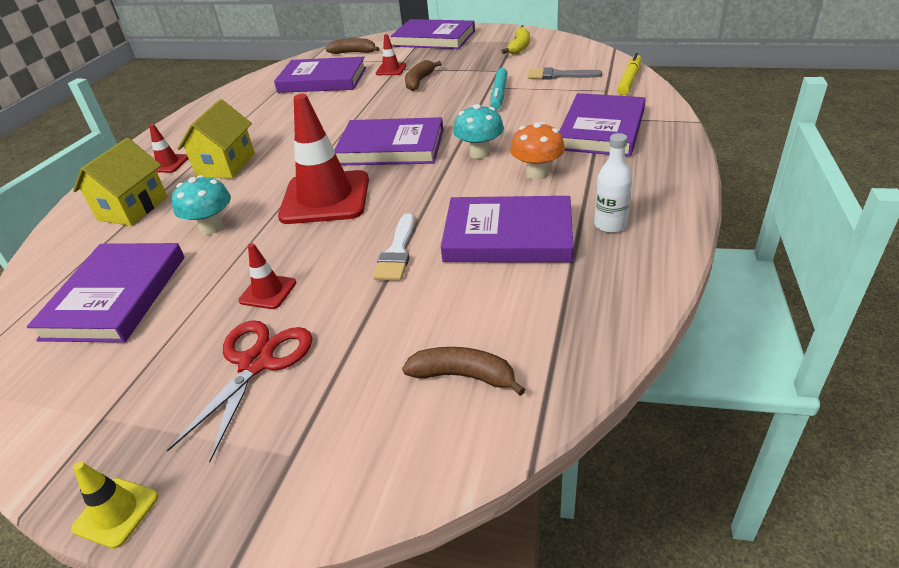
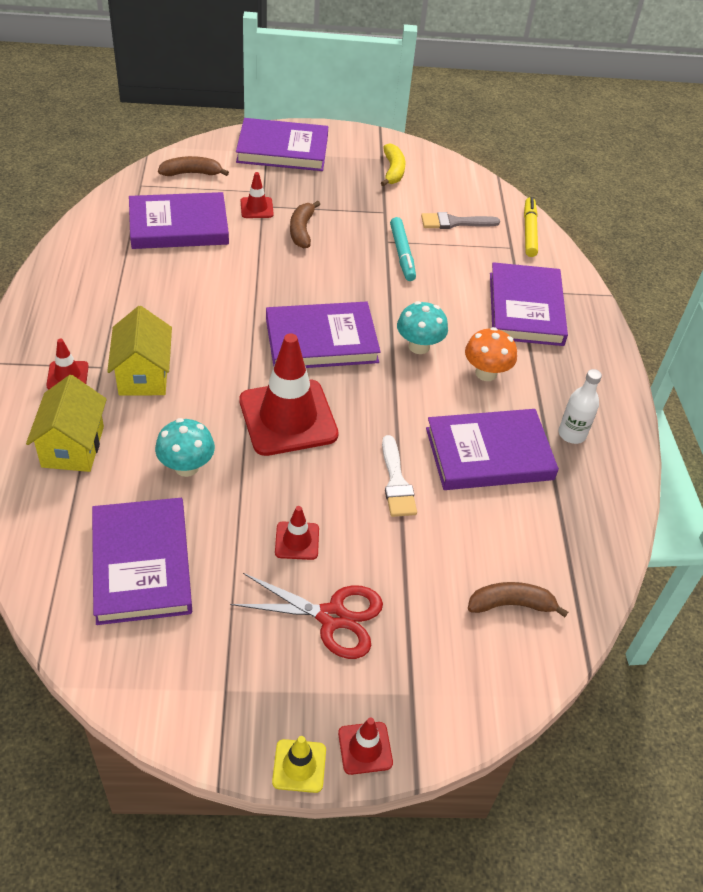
camera: 25 degrees left, 10 degrees up
(201, 507) = (365, 748): none -> red traffic cone
(256, 363) = (332, 617): red scissors -> red scissors turned 105 degrees clockwise

